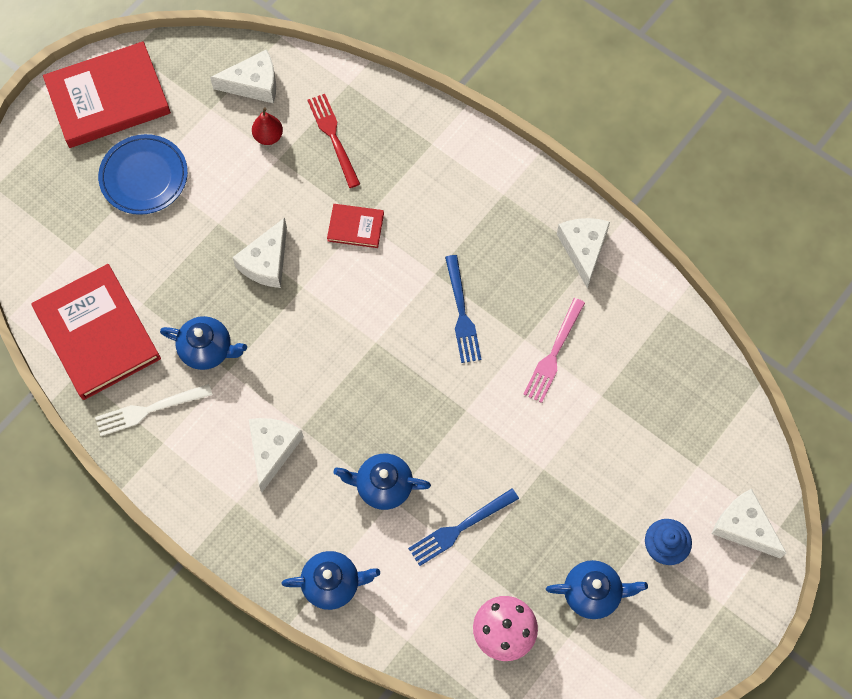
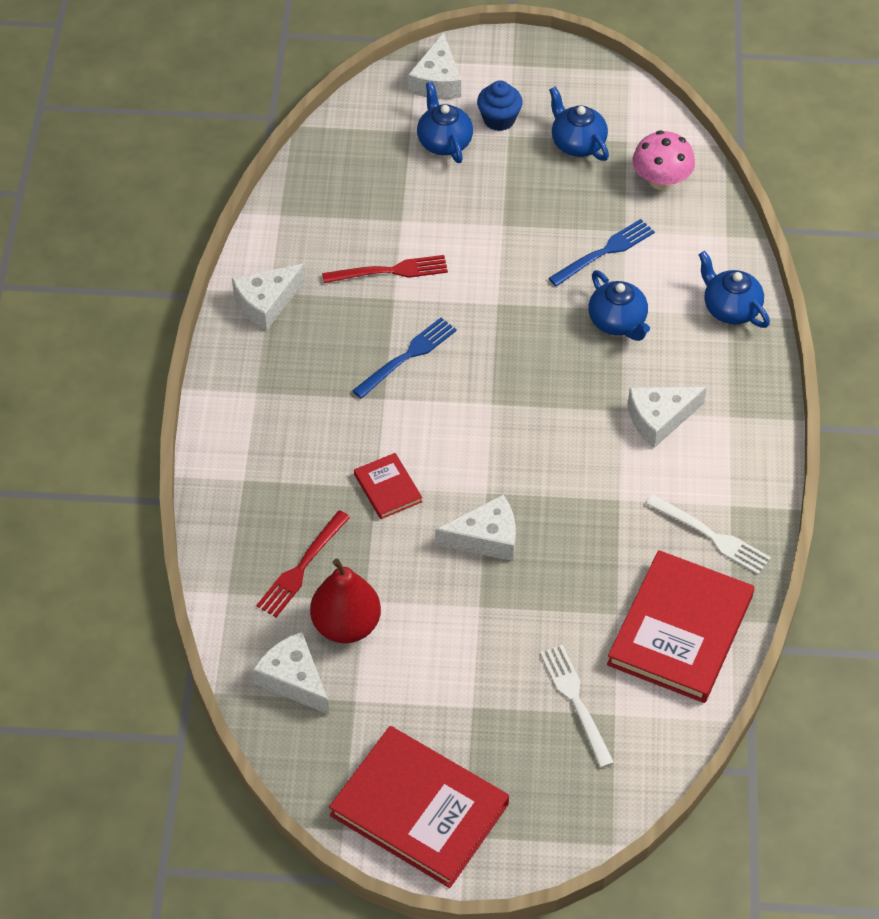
camera: 125 degrees left, 15 degrees down
(103, 233) = (575, 701): none -> white fork
(144, 177) = (483, 707): blue plate -> none
(207, 349) = (614, 528): blue teapot -> blue teapot (444, 142)
(268, 136) = (346, 625): red pear -> red pear, size x1.78
(460, 528) = (605, 251): blue fork -> blue fork turned 60 degrees counterclockwise
(554, 354) = (390, 271): pink fork -> red fork

